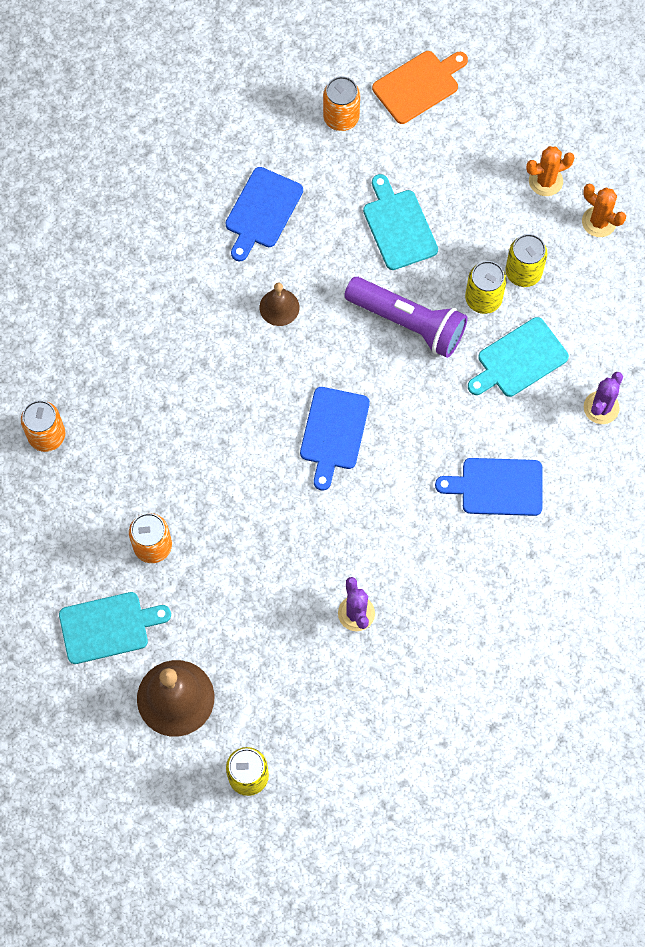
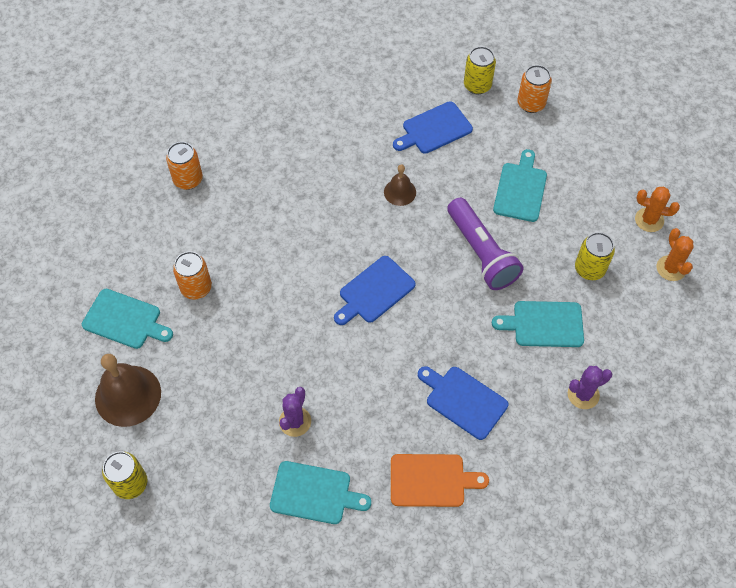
camera: 35 degrees right, 10 degrees down
(418, 85) = (599, 113): orange cutting board -> orange cutting board (431, 480)
(425, 667) = (314, 493): none -> turquoise cutting board
(483, 299) = (547, 269): yellow can -> yellow can (477, 85)

